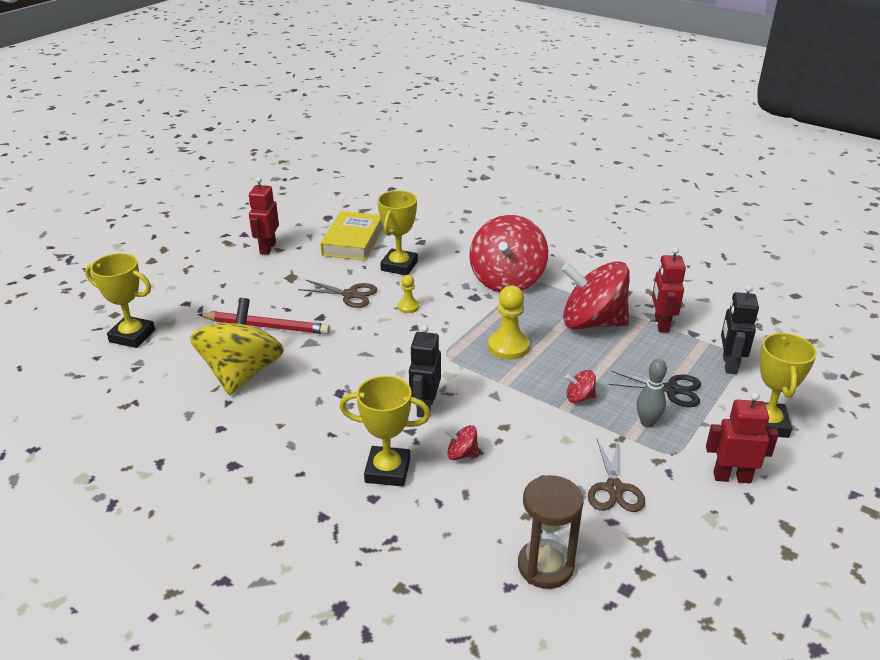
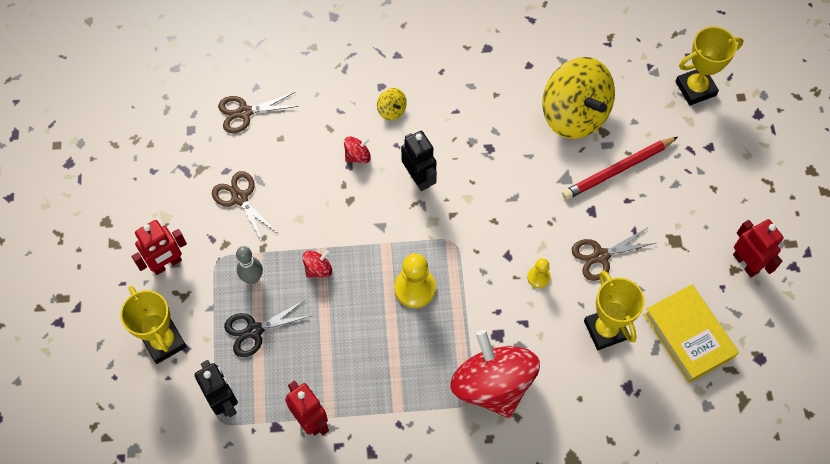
camera: 140 degrees right, 30 degrees up
(387, 470) = (391, 110): yellow trophy -> yellow spinning top
(545, 566) = (244, 112): brown hourglass -> brown scissors
(592, 322) = (371, 375): red spinning top -> none

